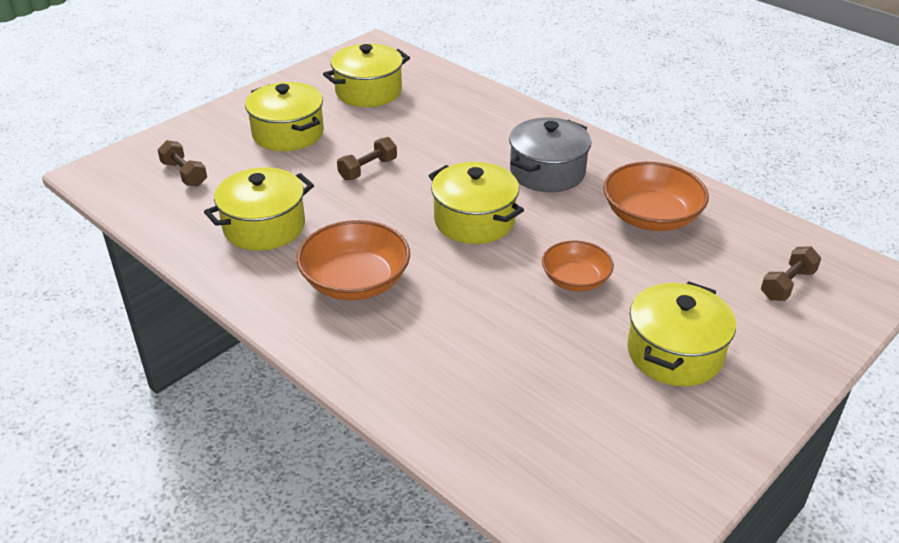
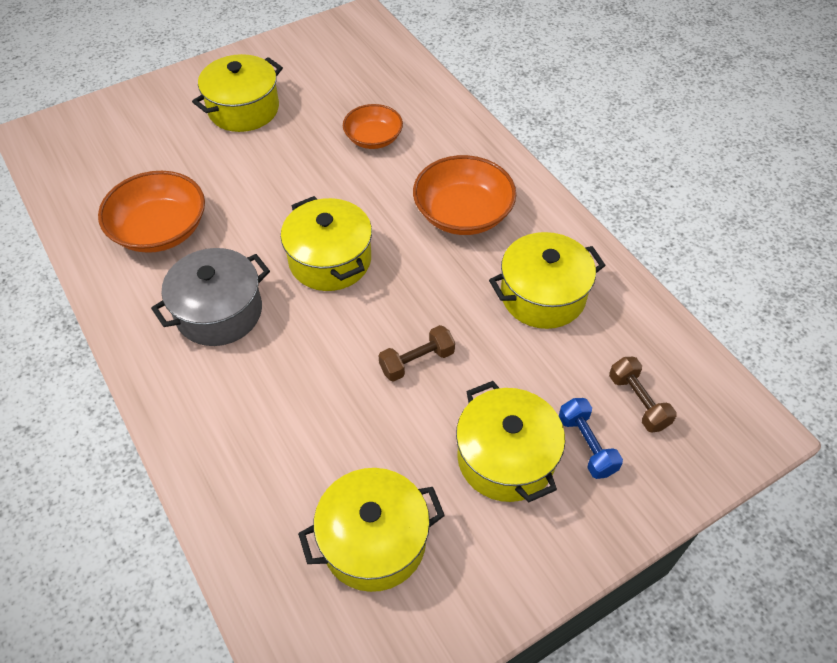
camera: 165 degrees left, 15 degrees up
(228, 147) = (586, 445): none -> blue dumbbell
(575, 280) = (275, 179): orange bowl -> orange bowl (373, 138)
(787, 284) = (111, 142): brown dumbbell -> none

